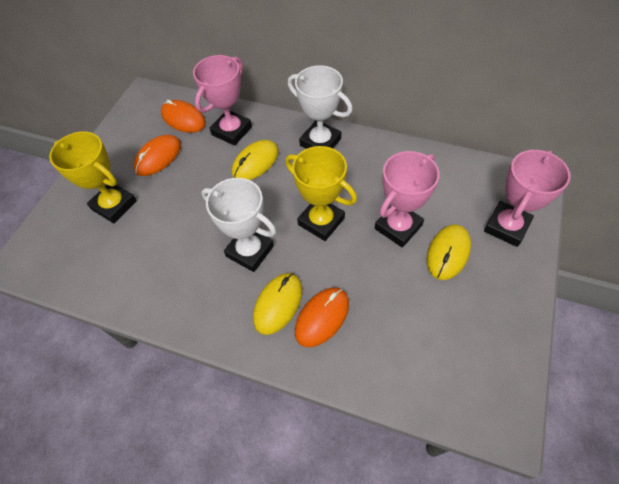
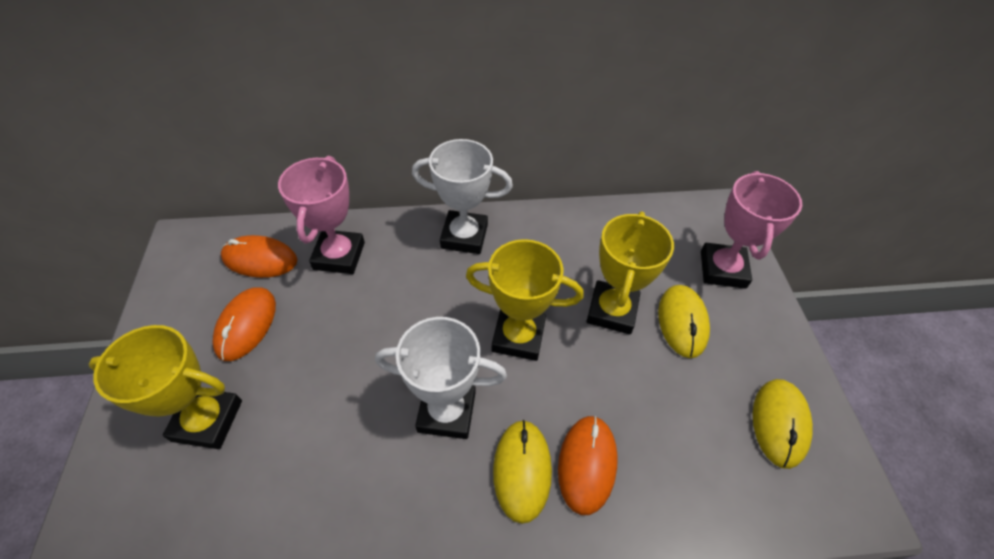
camera: 30 degrees left, 5 degrees down
(255, 162) = (393, 288): yellow mouse -> yellow mouse (779, 423)
(398, 227) = (612, 311): pink trophy -> yellow trophy

